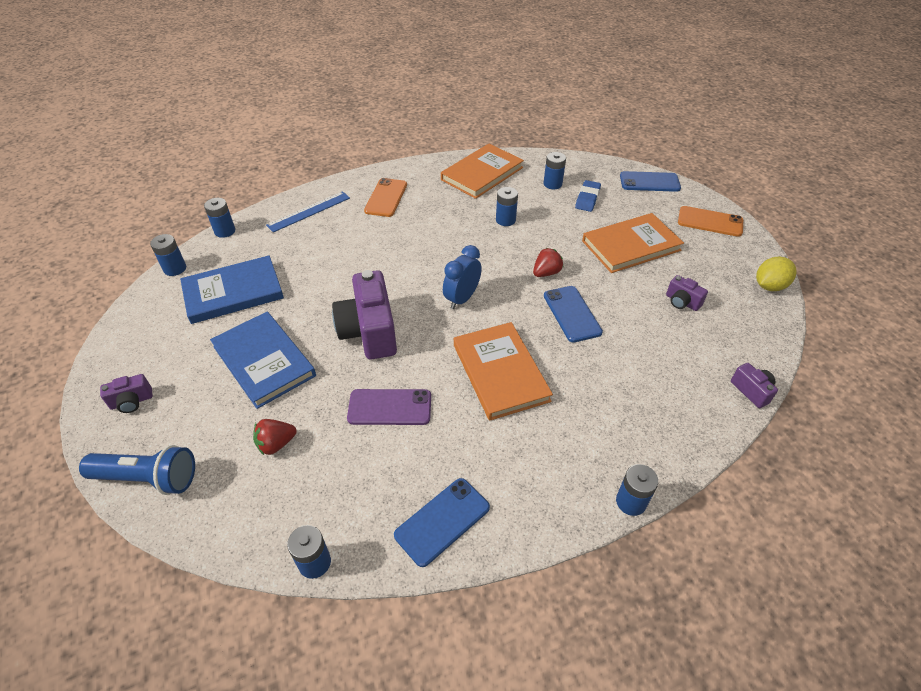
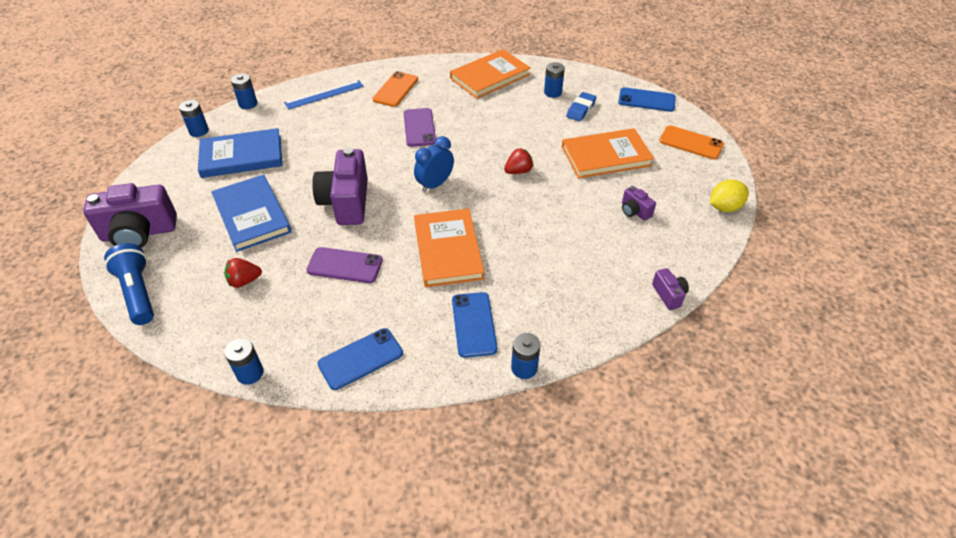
camera: 10 degrees right, 0 degrees up
(132, 401) = (139, 233): purple camera -> purple camera, size x2.13
(148, 478) = (138, 292): blue flashlight -> blue flashlight turned 135 degrees counterclockwise
(424, 237) = (419, 127): none -> purple phone
(505, 220) = (497, 120): blue battery -> none
(572, 314) = (529, 209): blue phone -> blue phone (474, 324)

